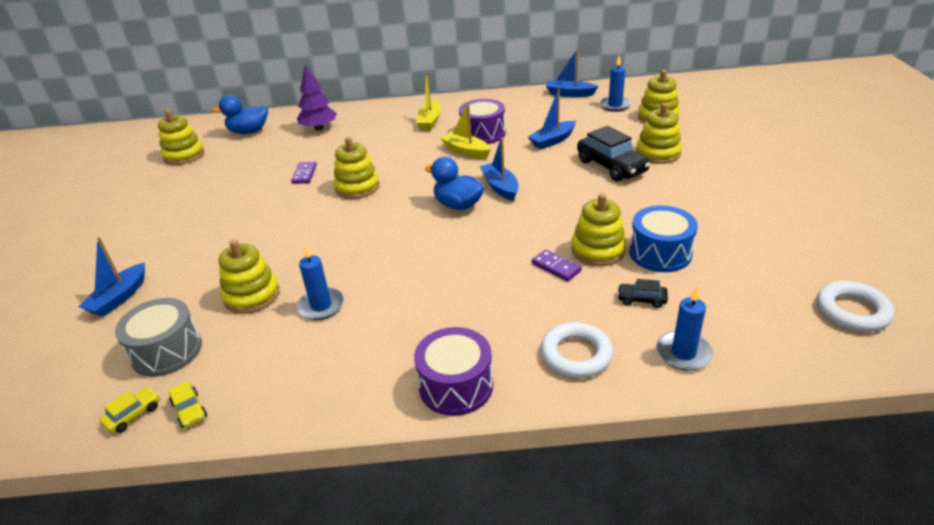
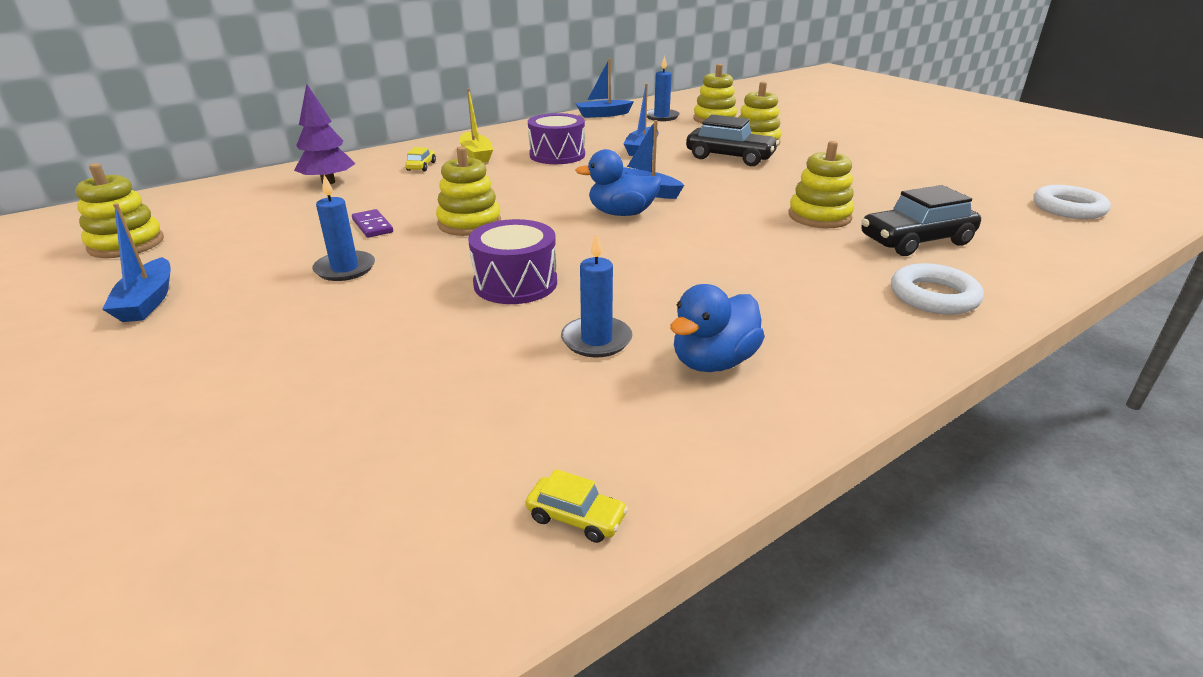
camera: 35 degrees left, 5 degrees down
(119, 298) = (234, 431): blue boat -> blue boat (147, 301)
(133, 415) = (486, 565): yellow car -> yellow car (421, 166)
(167, 351) = (428, 464): grey drum -> none
(249, 132) = (215, 202): blue duck -> blue duck (713, 362)
(252, 295) = (478, 359): yellow stacking toy -> none
(456, 386) = (871, 359): purple drum -> purple drum (515, 283)
(466, 151) = (559, 171): yellow boat -> none
(556, 267) = (803, 237): purple domino -> none
(641, 299) = (916, 241): black car -> black car, size x2.12
(660, 253) = (874, 206): blue drum -> none
(683, 353) = (1011, 267): blue candle -> blue candle (345, 269)

